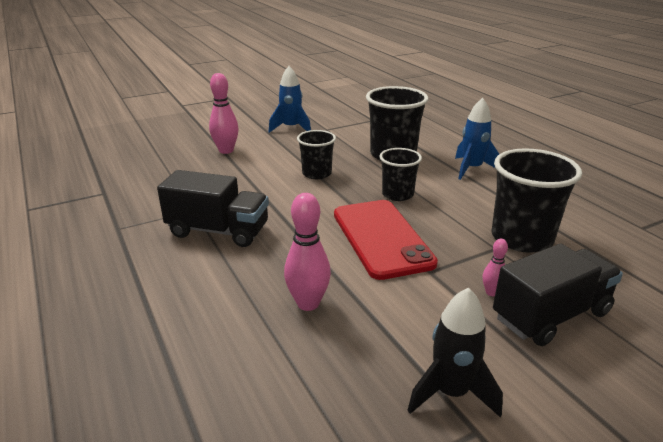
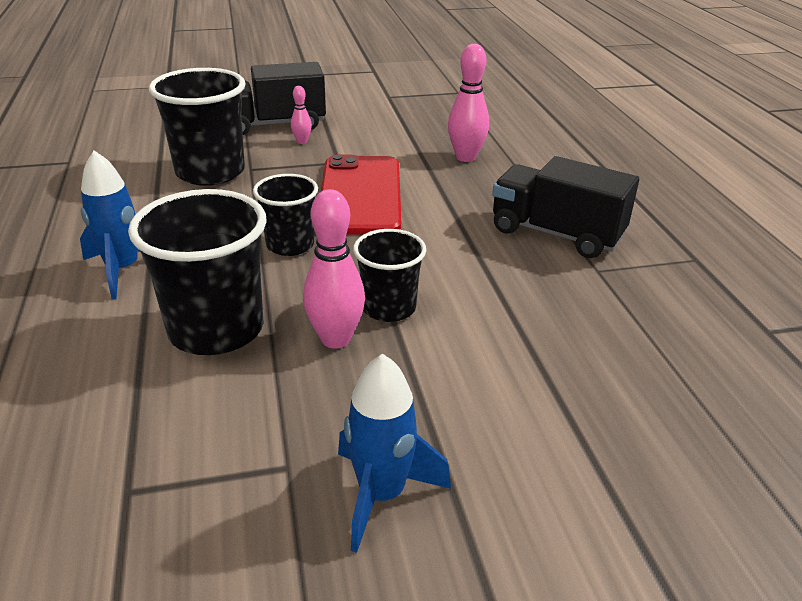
camera: 165 degrees left, 5 degrees up
(226, 150) = (563, 417): pink bowling pin -> pink bowling pin (335, 339)
(451, 393) = (390, 108): black rocket -> none

